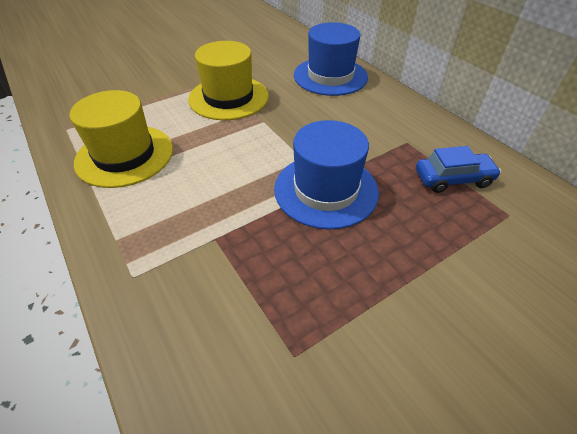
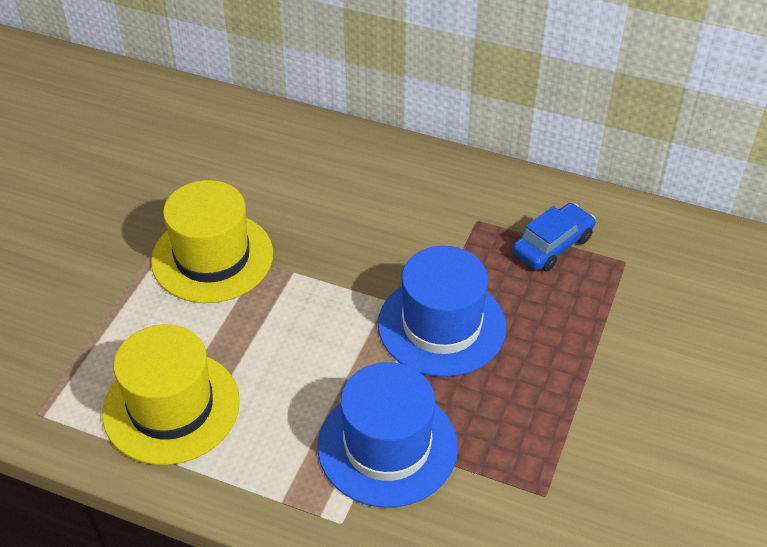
camera: 35 degrees left, 0 degrees up
(330, 76) = (312, 159): blue hat -> blue hat (387, 446)

